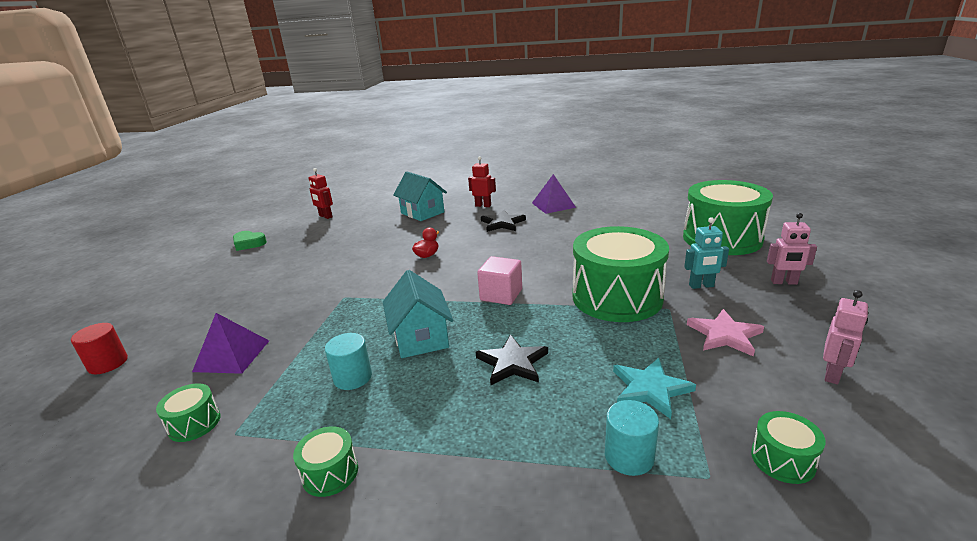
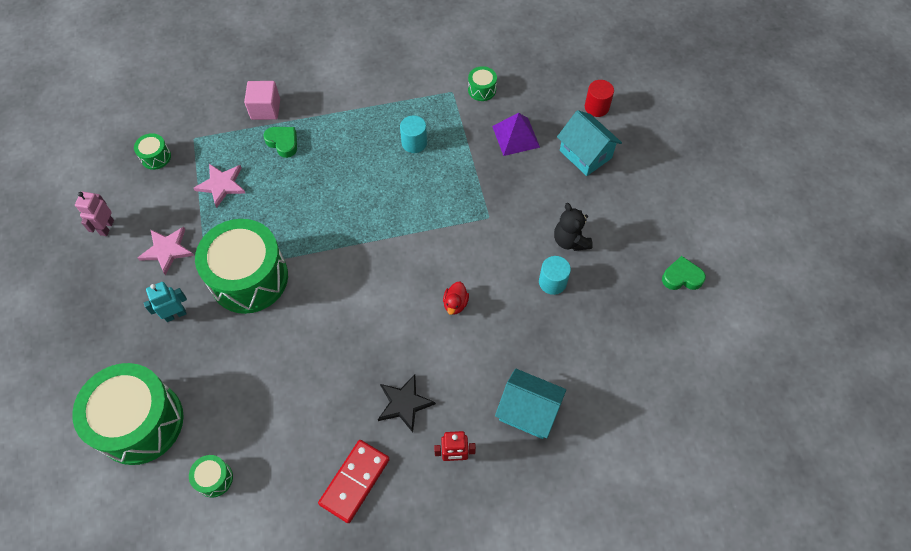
camera: 155 degrees right, 35 degrees up
(295, 272) = (570, 240): none -> black teddy bear
(325, 216) = (655, 367): red robot -> none
(330, 473) = (381, 88): green drum -> green drum (214, 478)
(420, 338) = (390, 188): turquoise house -> turquoise house (585, 154)
(501, 295) = (350, 256): pink cube -> pink cube (265, 109)
(512, 363) = (314, 183): black star -> none
(540, 425) = (283, 143): none -> green heart
(553, 205) = (354, 481): purple pyramid -> red domino
(629, 456) = (233, 138): turquoise cylinder -> turquoise cylinder (552, 282)
(650, 389) = (222, 185): turquoise star -> pink star
(784, 282) = (102, 339): pink robot -> none

